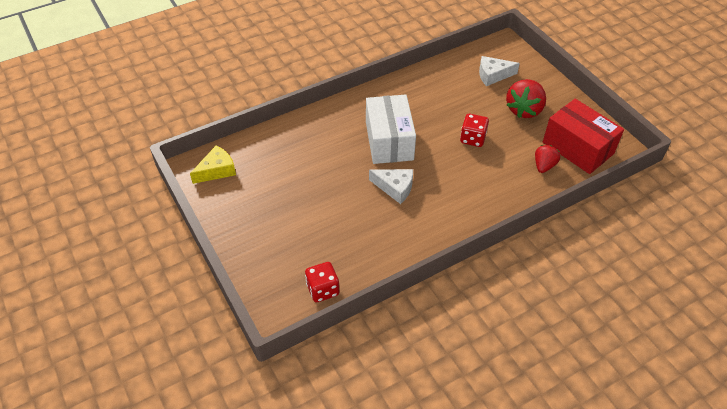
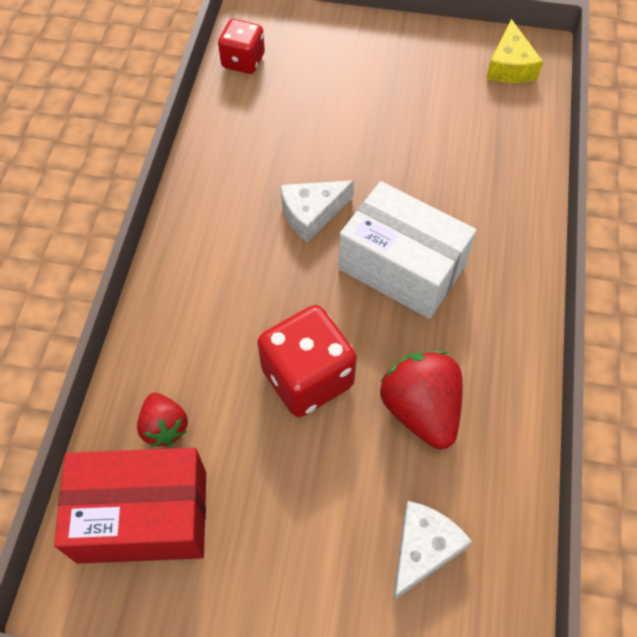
camera: 130 degrees right, 10 degrees up
(472, 138) = (307, 377): red dice -> red dice, size x1.58
(524, 110) = (295, 517): red strawberry -> red strawberry (420, 409)

